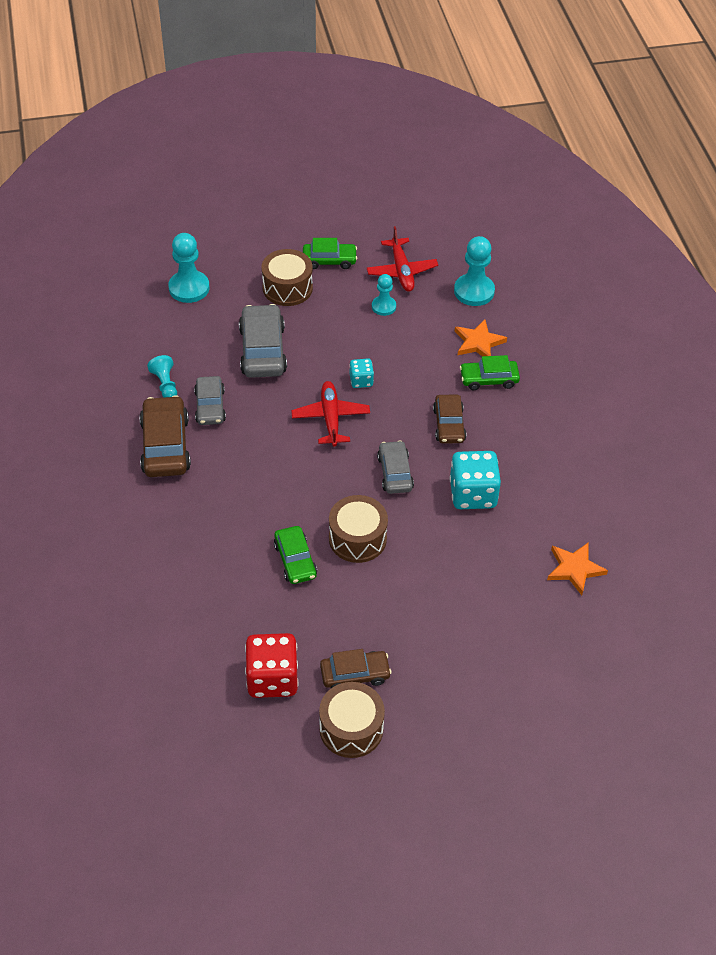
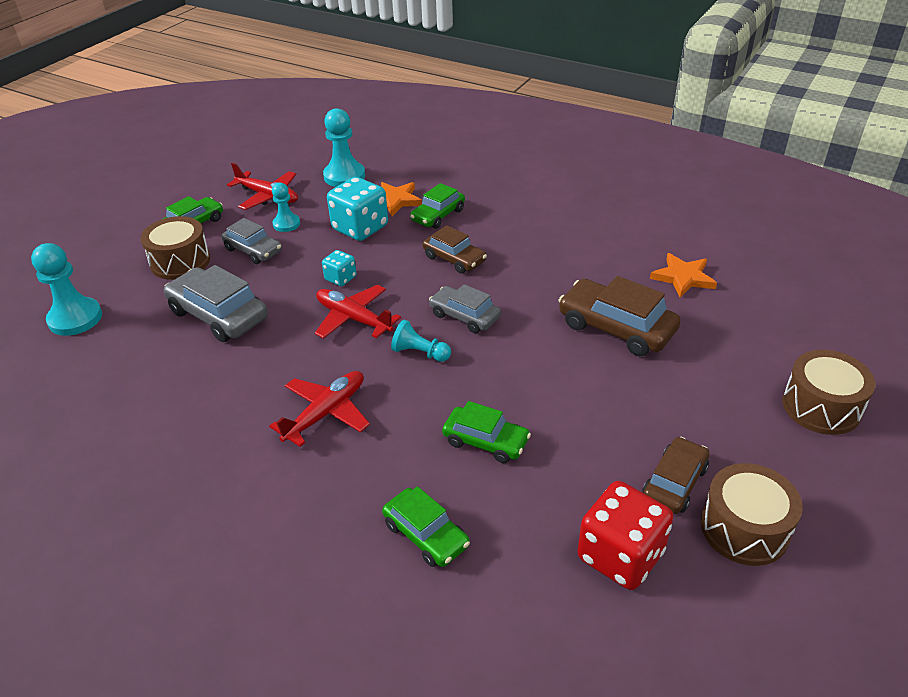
camera: 45 degrees left, 10 degrees down
(165, 384) = (150, 404): turquoise pawn -> turquoise pawn (420, 353)
(165, 445) = (221, 452): brown car -> brown car (616, 328)
(201, 580) = (426, 535): none -> green car
(210, 406) = (225, 388): grey car -> grey car (253, 250)
(240, 468) = (326, 413): none -> red plane
(357, 538) = (509, 382): brown drum -> brown drum (821, 407)
(473, 494) = (543, 286): turquoise dice -> turquoise dice (360, 228)

